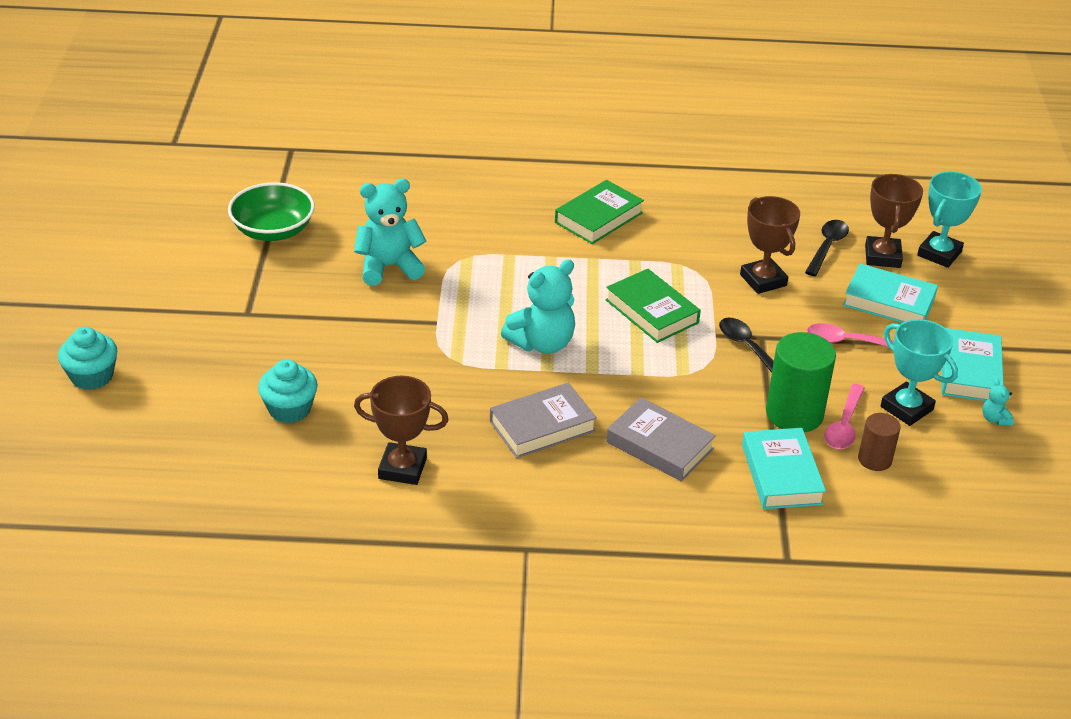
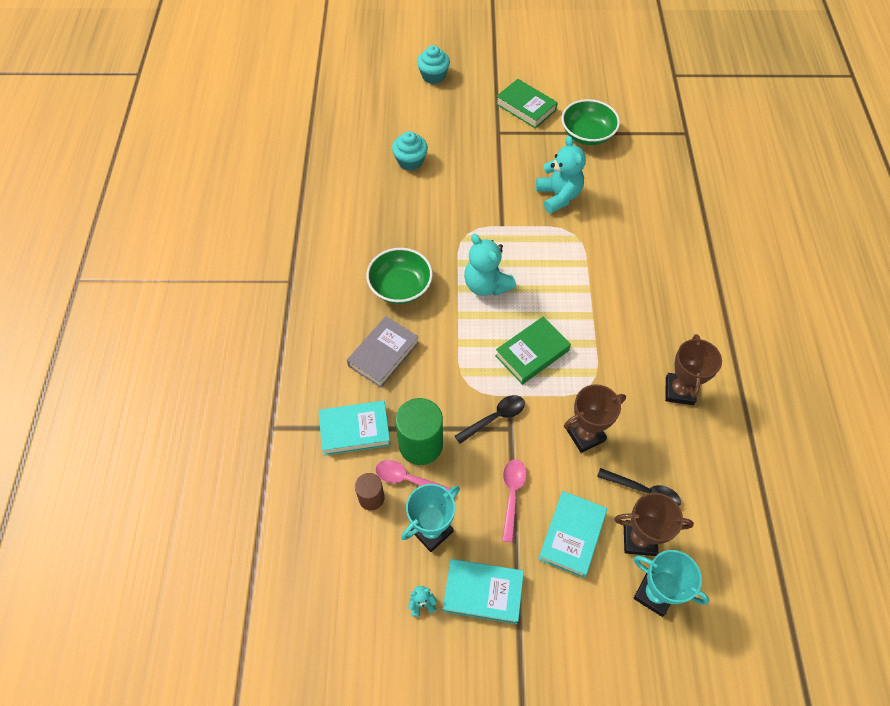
camera: 90 degrees right, 20 degrees up
(402, 468) = (360, 217): brown trophy -> brown trophy (679, 391)
(542, 426) = (400, 287): grey book -> green bowl
(599, 218) = (646, 319): green book -> green book (525, 107)

